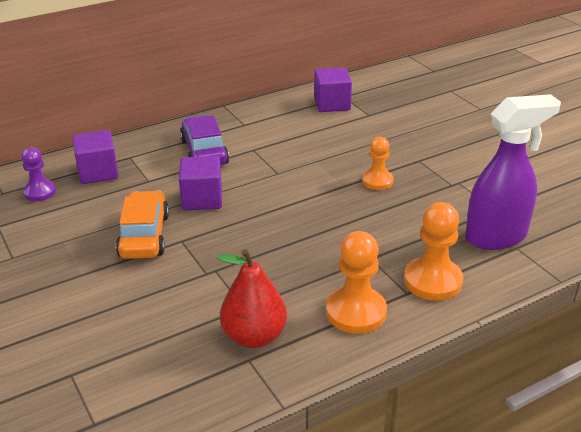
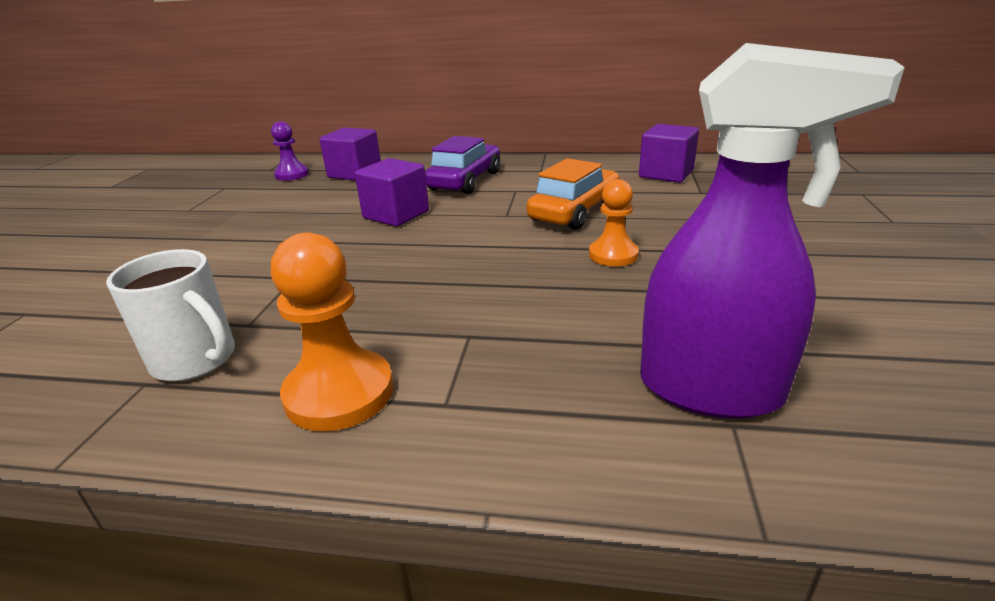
camera: 40 degrees right, 5 degrees down
(144, 236) = (296, 226): orange car -> orange car (574, 211)
(254, 336) = (196, 360): red pear -> white mug
(433, 281) = (507, 406): orange pawn -> none

